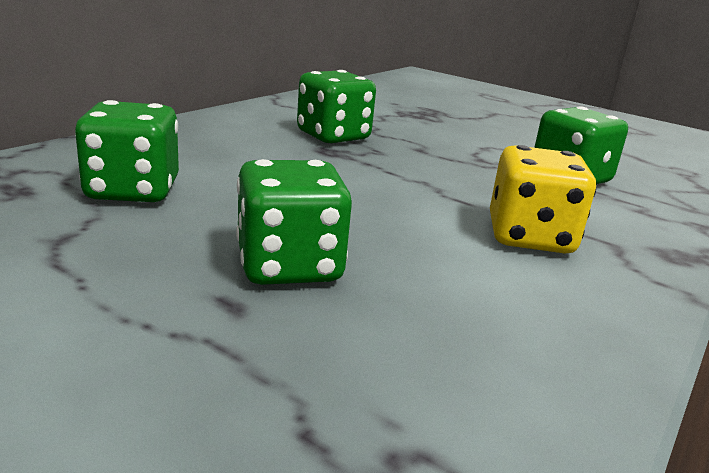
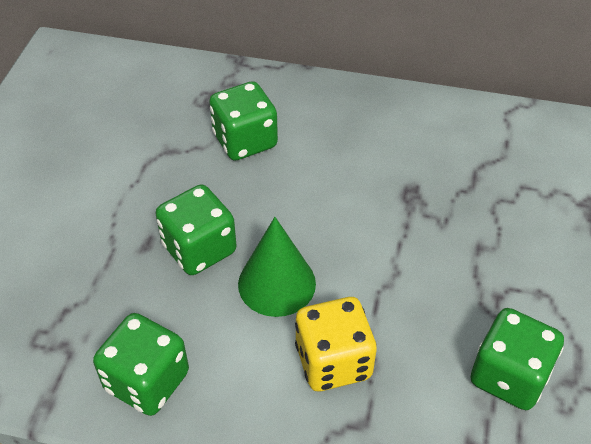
camera: 70 degrees right, 25 degrees up
(333, 136) = (450, 183): green dice -> green dice (147, 381)
(395, 235) = (277, 283): none -> green cone

